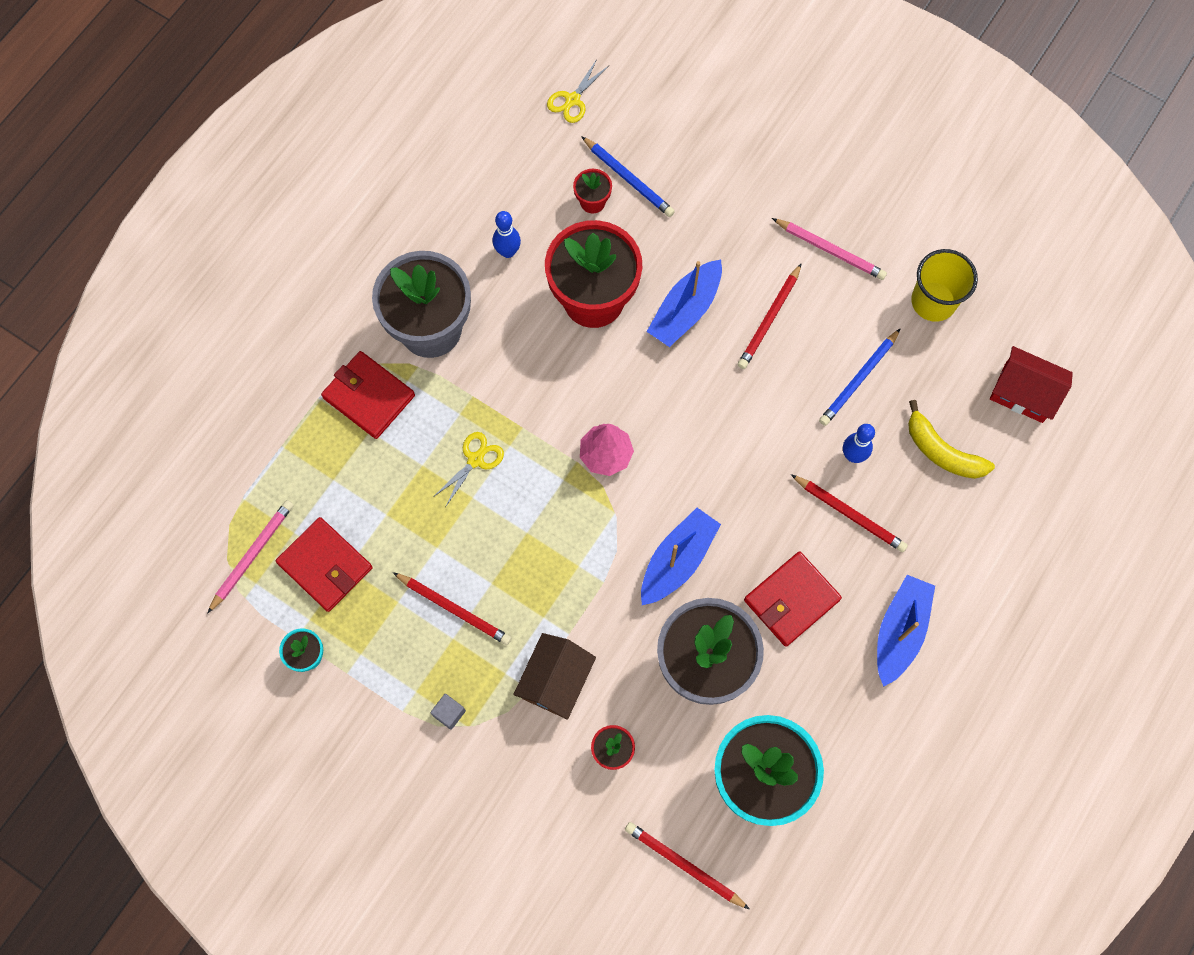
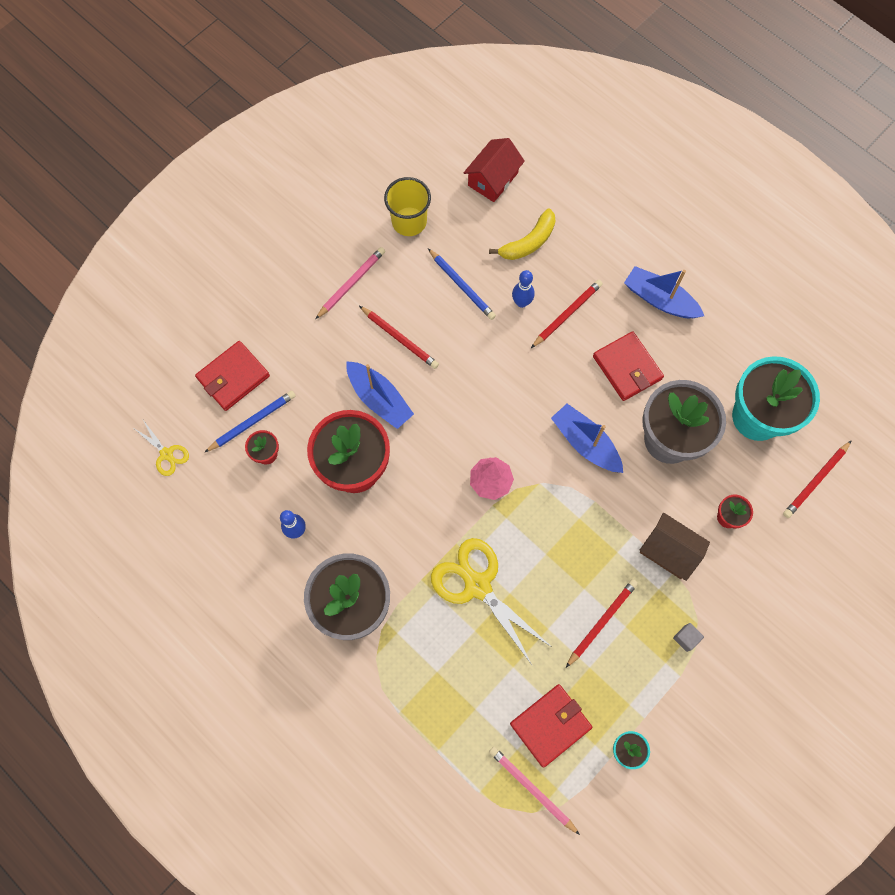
camera: 80 degrees left, 0 degrees up
(369, 397) = (405, 668): red wallet -> red wallet (233, 377)
(475, 460) = (478, 586): yellow scissors -> yellow scissors, size x1.98

